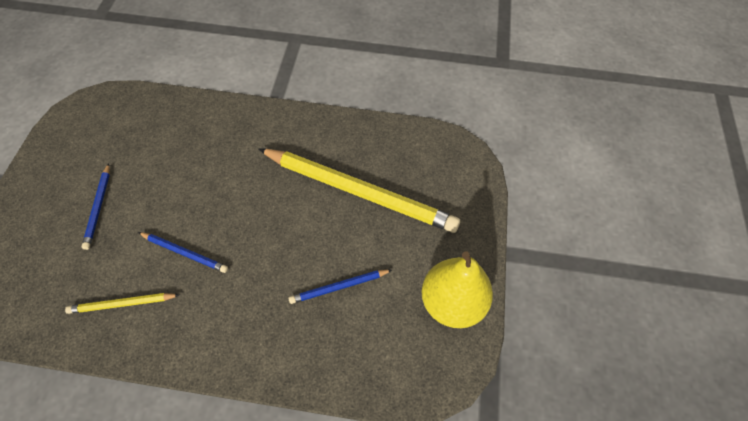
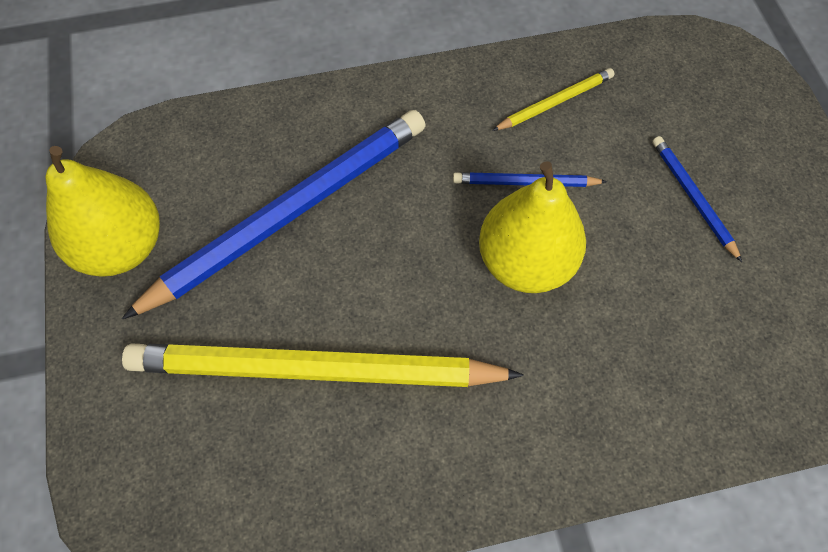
camera: 160 degrees right, 5 degrees up
(218, 206) = (525, 262): none -> yellow pear
(339, 287) = (290, 213): blue pencil -> blue pencil, size x2.27

